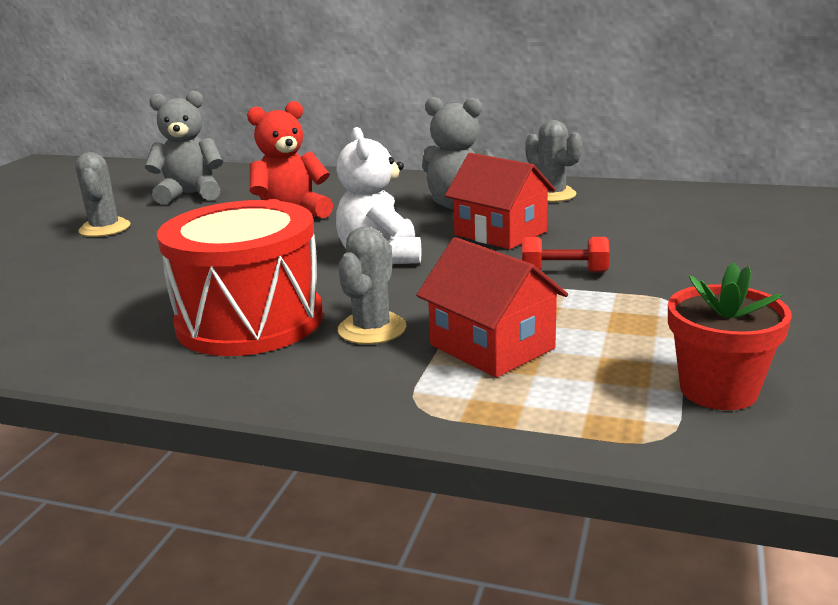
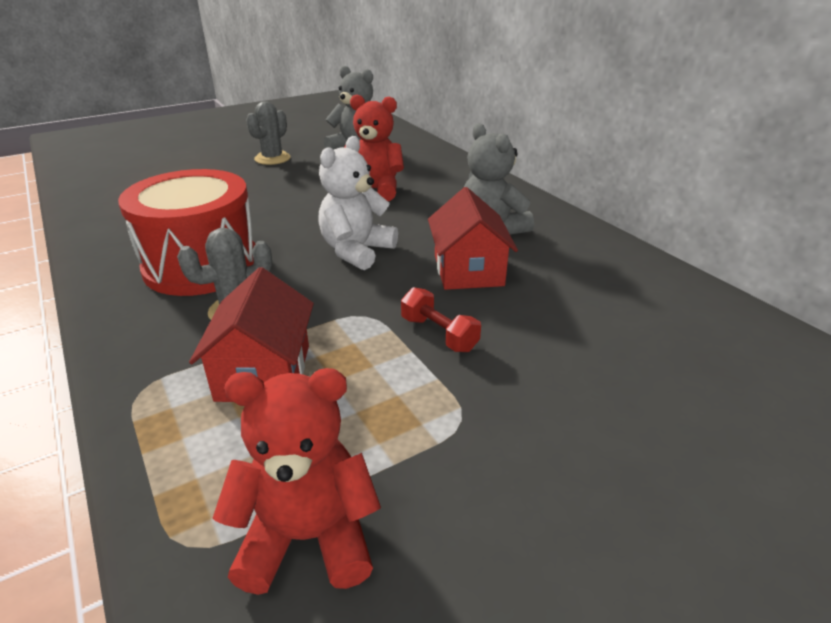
camera: 40 degrees right, 10 degrees up
(552, 195) = (581, 250): grey cactus -> none
(718, 390) = (308, 537): red flower pot -> red teddy bear

